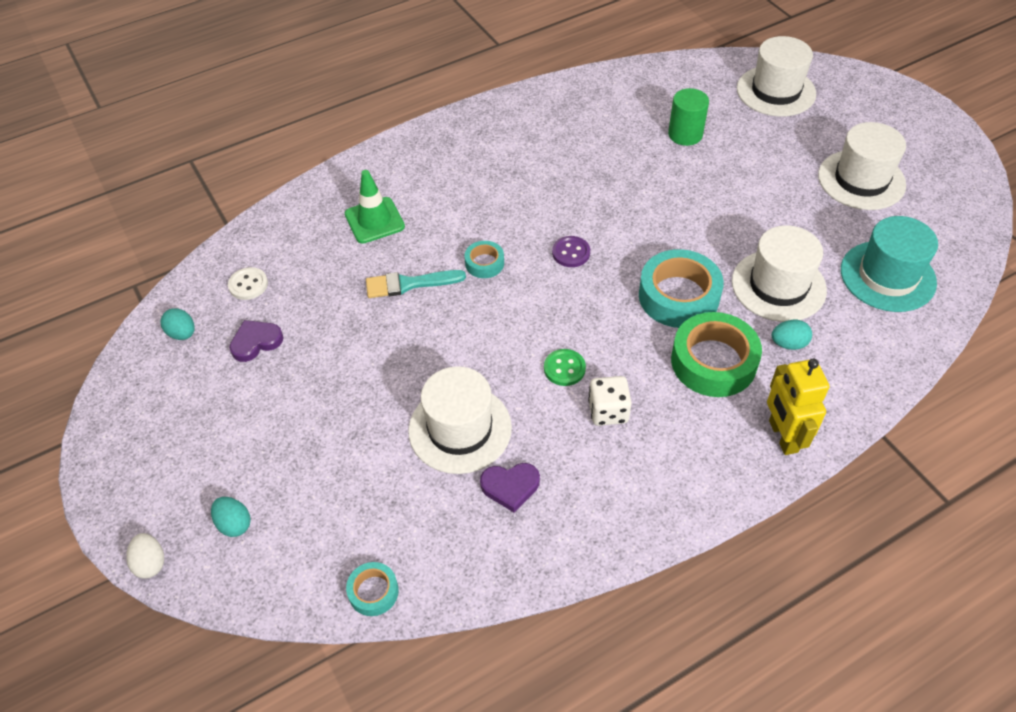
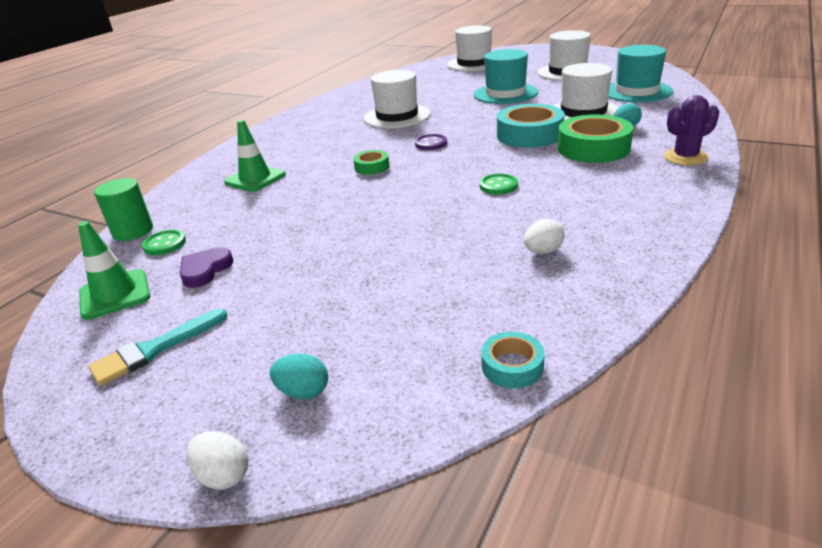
camera: 30 degrees left, 20 degrees down
(182, 333) = (115, 294): turquoise egg -> green traffic cone
(248, 285) = (164, 244): white button -> green button
(409, 284) = (321, 194): turquoise brush -> turquoise brush (154, 349)
(460, 429) = (458, 241): white hat -> white hat (397, 116)
(484, 263) = (372, 167): turquoise tape -> green tape
(510, 487) = (543, 251): purple heart -> white egg
(608, 411) = (559, 190): white dice -> none
(685, 134) = (442, 88): green cylinder -> green cylinder (133, 231)
(739, 191) = (505, 93): none -> turquoise hat
(782, 436) = (685, 157): yellow robot -> purple cactus

